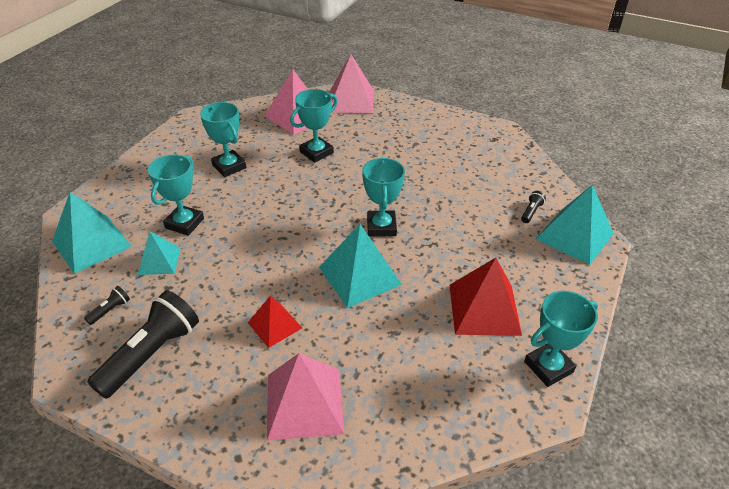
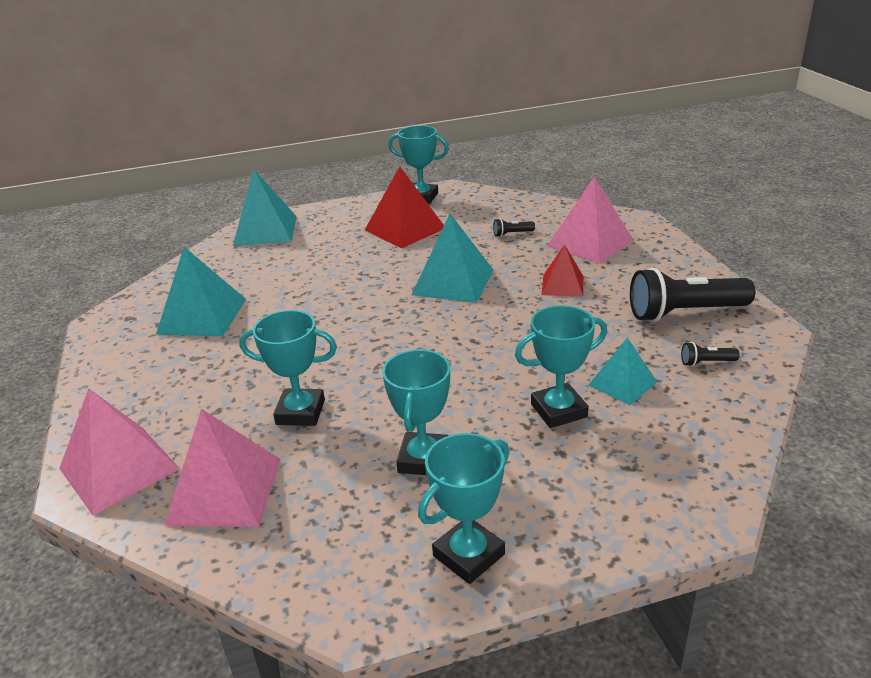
camera: 130 degrees left, 10 degrees down
(91, 243) = (694, 448): turquoise pyramid -> turquoise pyramid (202, 316)
(381, 227) = (377, 303): turquoise trophy -> turquoise trophy (468, 555)
(531, 212) = (254, 255): black flashlight -> black flashlight (512, 234)

